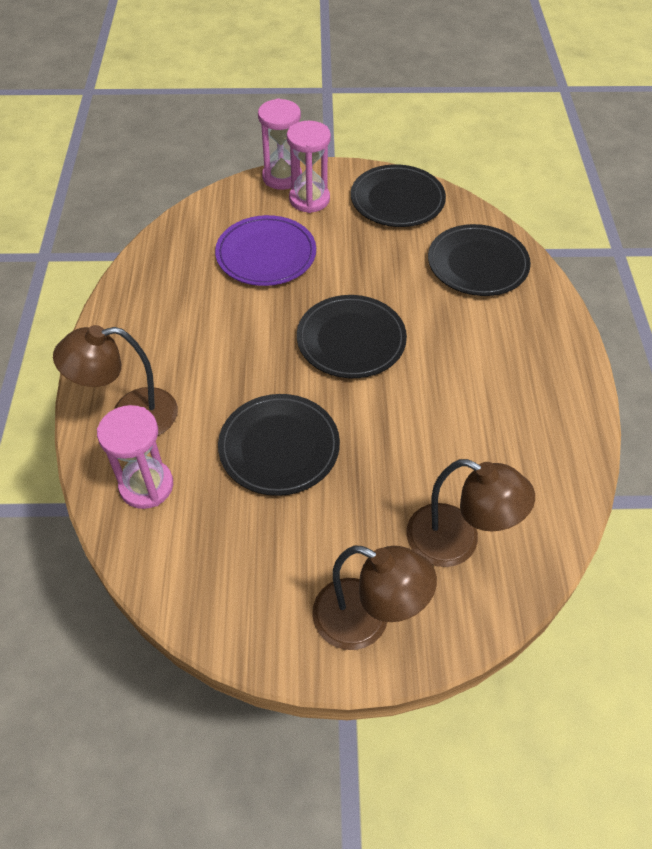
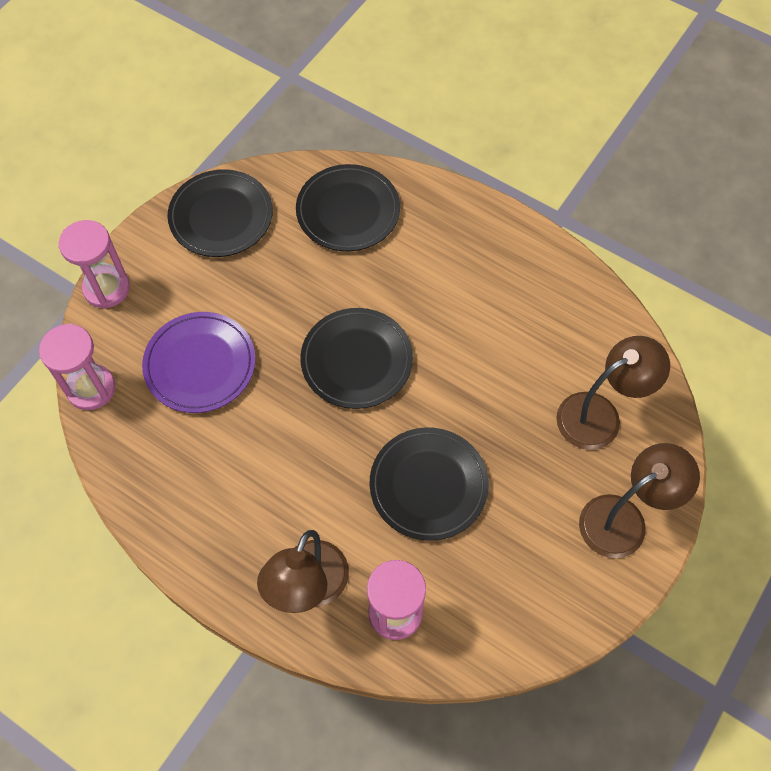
camera: 55 degrees left, 10 degrees up
(309, 199) = (158, 285): pink hourglass -> pink hourglass (91, 388)

